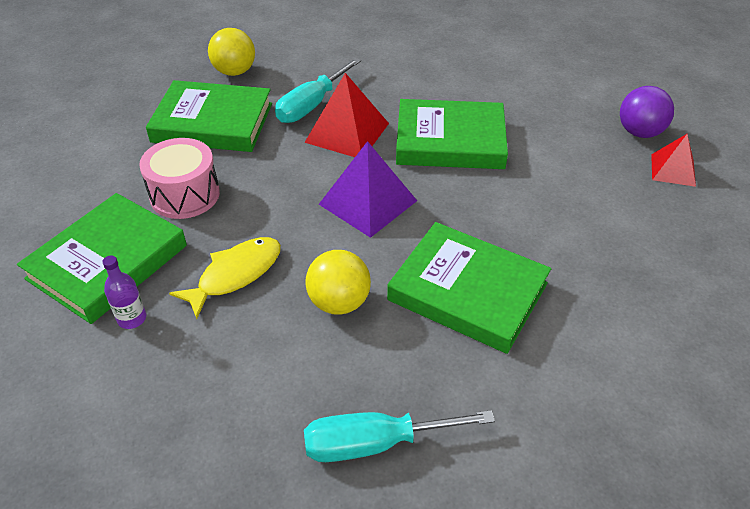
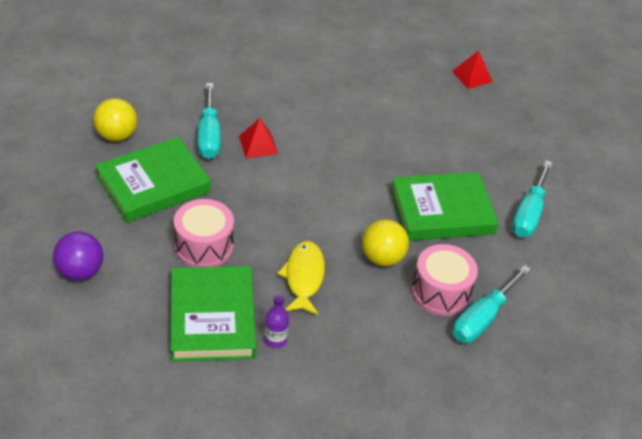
camera: 45 degrees left, 0 degrees up
(347, 132) = (258, 145): red pyramid -> red pyramid, size x0.62
(360, 379) = (440, 292): none -> pink drum
(368, 202) = (328, 187): purple pyramid -> none
(450, 141) = (330, 118): green book -> none
(582, 355) = (529, 214): none -> turquoise screwdriver
(639, 132) = (432, 58): purple ball -> purple ball (80, 271)

